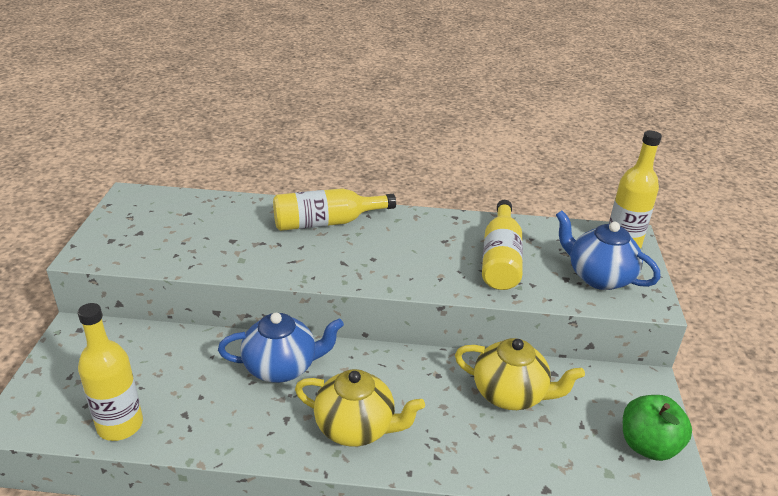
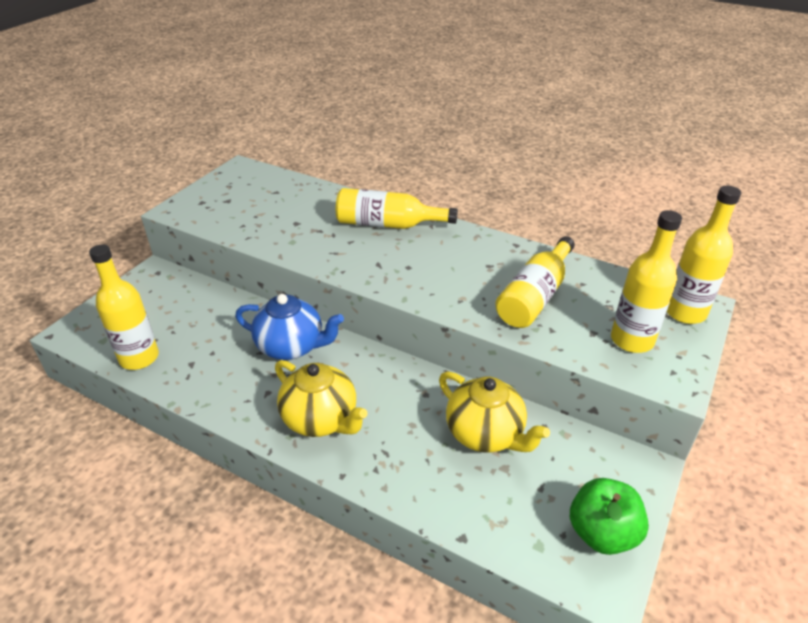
camera: 25 degrees right, 5 degrees up
(598, 277) = (632, 340): blue teapot -> yellow bottle

